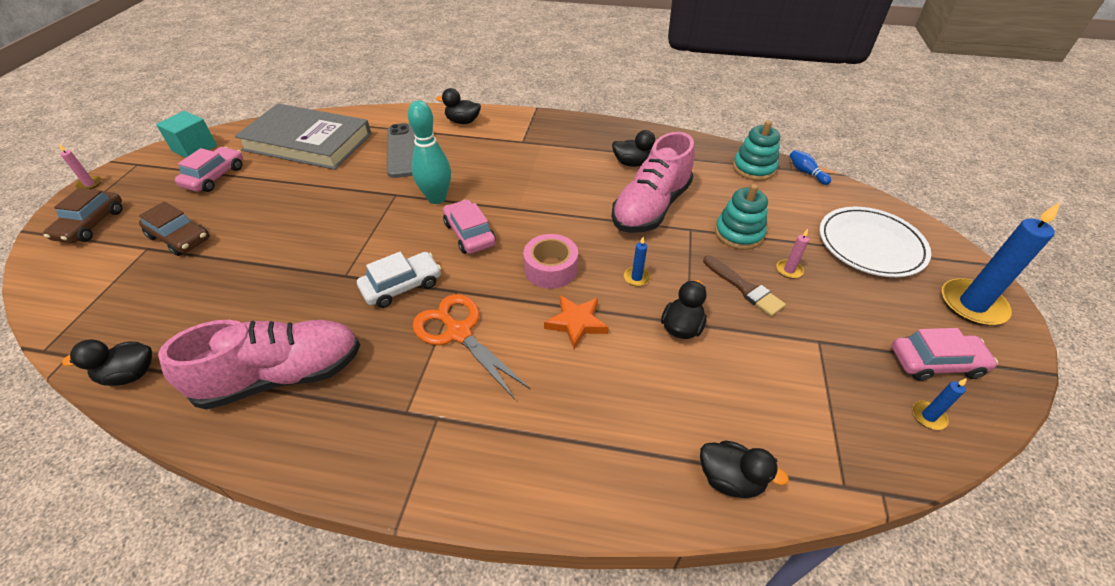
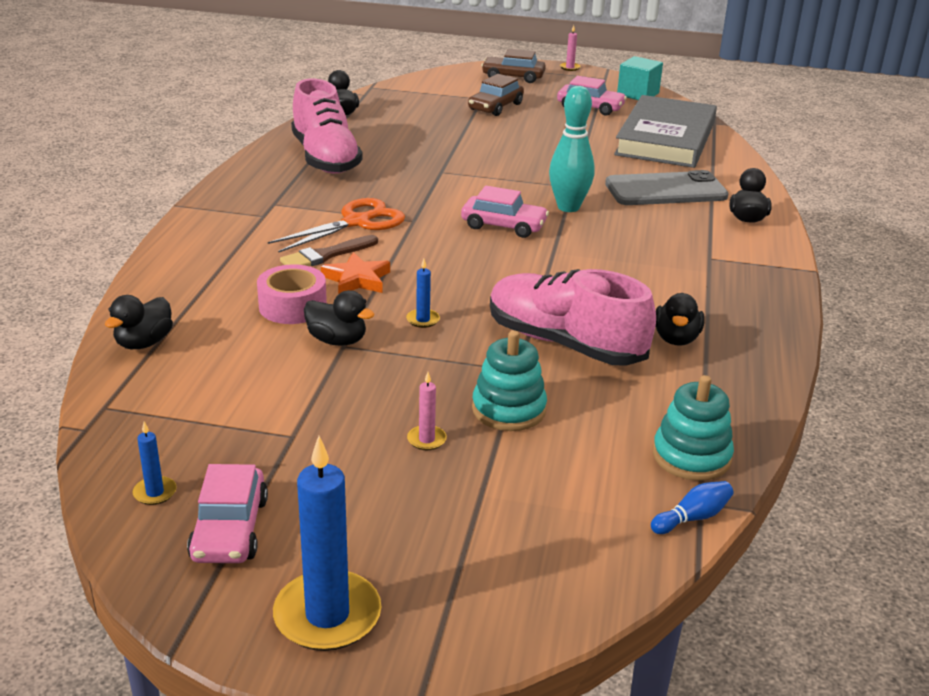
camera: 90 degrees right, 15 degrees down
(402, 286) = (423, 196): white car -> none
(470, 234) = (503, 225): pink car -> pink car turned 45 degrees clockwise
(551, 269) = (442, 269): pink tape -> pink tape (292, 306)
(744, 288) = (396, 395): brown brush -> brown brush (326, 255)
(870, 245) = (481, 541): white plate -> none

